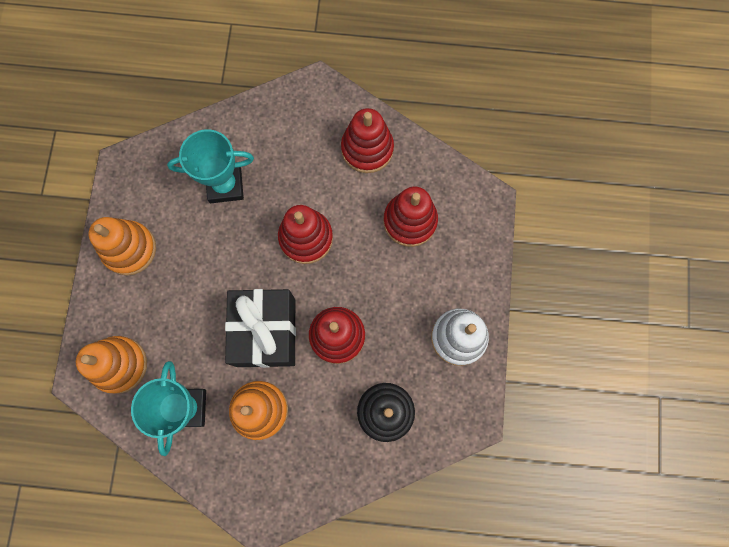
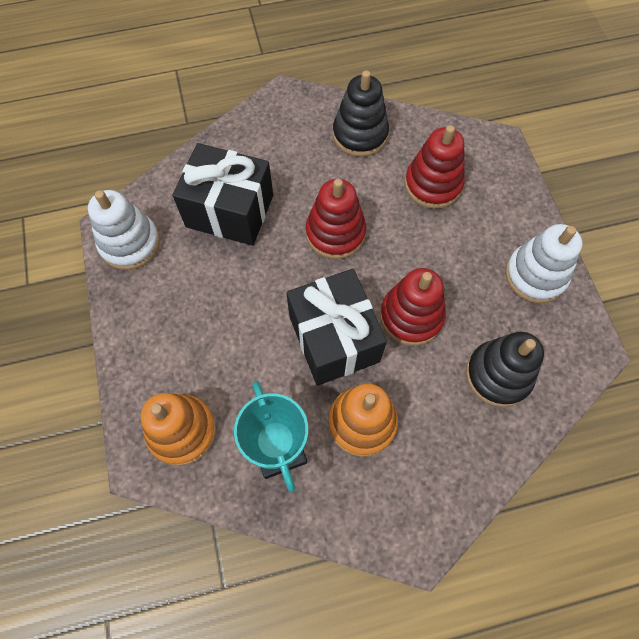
camera: 20 degrees left, 10 degrees down
(129, 249) = (148, 305): orange stacking toy -> none
(133, 187) = (130, 243): none -> white stacking toy
(225, 185) = (230, 211): turquoise trophy -> black gift
(367, 149) = (360, 134): red stacking toy -> black stacking toy

